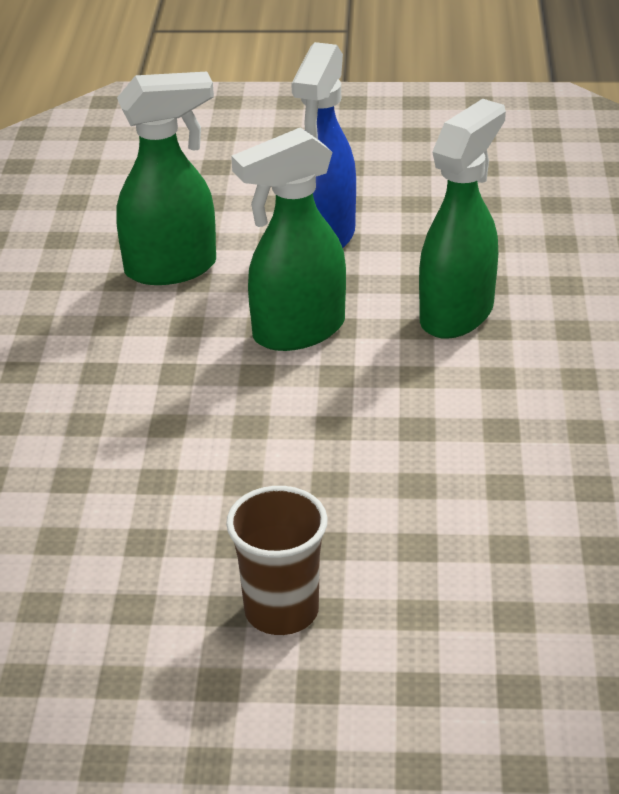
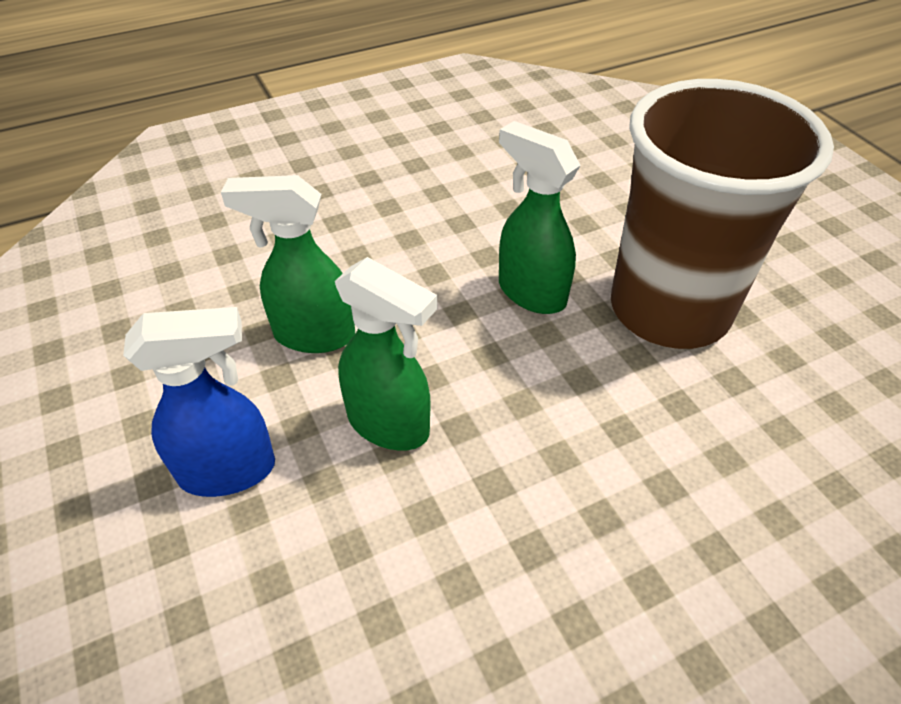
camera: 120 degrees left, 10 degrees up
(172, 268) = (338, 579): green spray bottle -> green spray bottle (530, 292)
(281, 611) = (669, 309): brown cup -> brown cup, size x2.44

